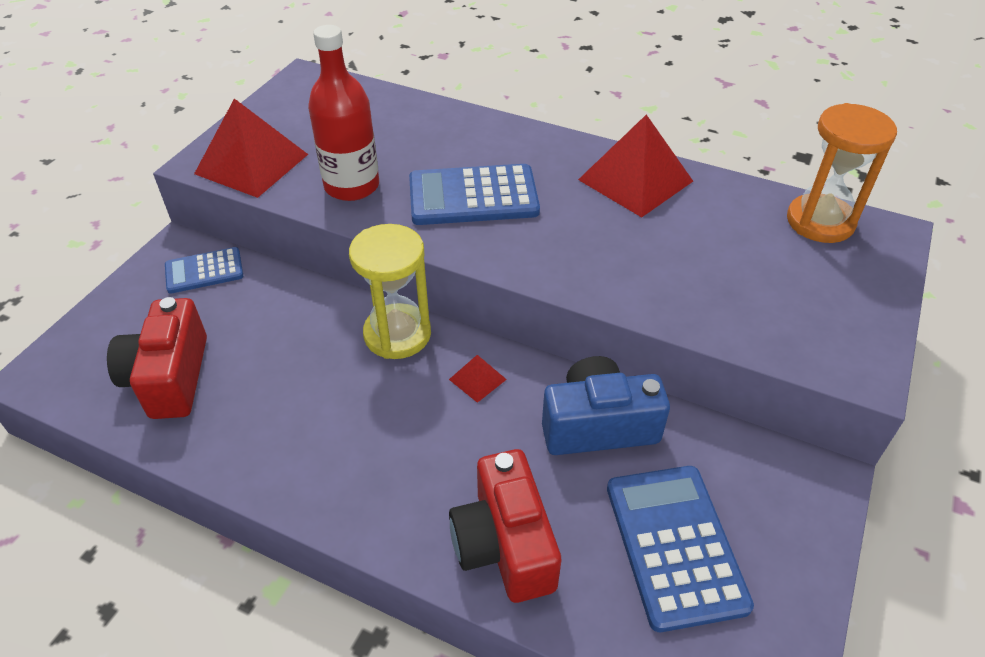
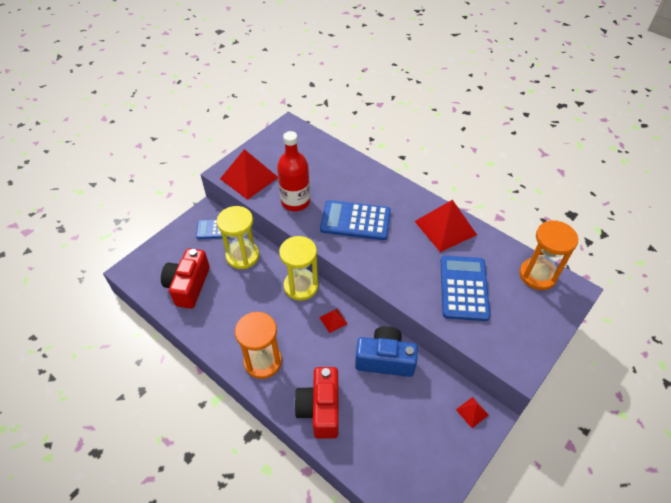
camera: 15 degrees right, 5 degrees up
(268, 305) = (242, 256): none -> yellow hourglass
(360, 482) = (263, 361): none -> orange hourglass
(674, 545) = (400, 430): blue calculator -> blue calculator (463, 288)
(791, 479) = (472, 412): none -> red pyramid

